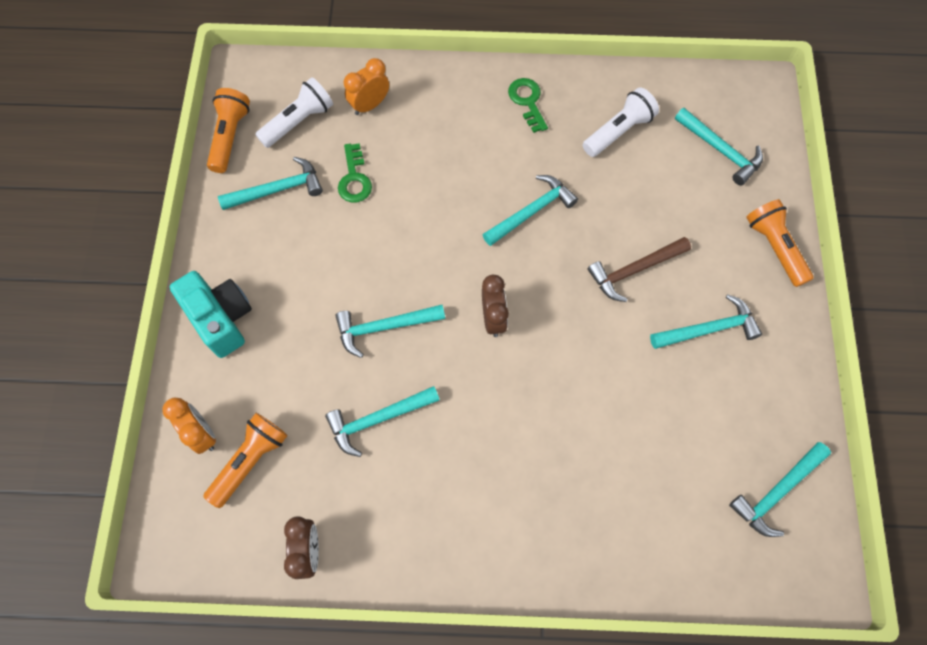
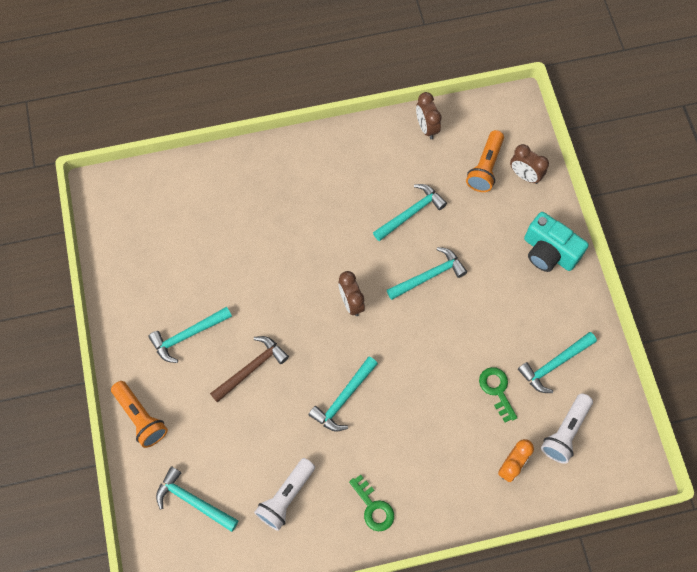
camera: 165 degrees right, 0 degrees up
(202, 433) = (524, 175): orange clock -> brown clock
(230, 137) = (615, 402): orange flashlight -> none
(776, 492) = (131, 233): turquoise hammer -> none

